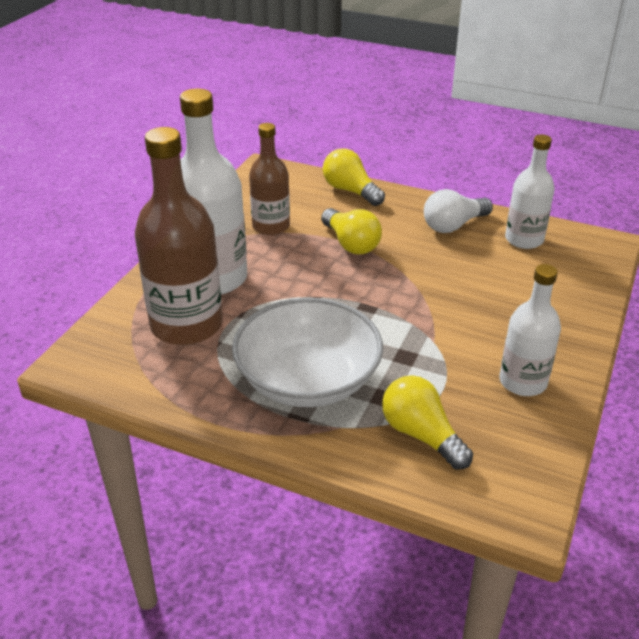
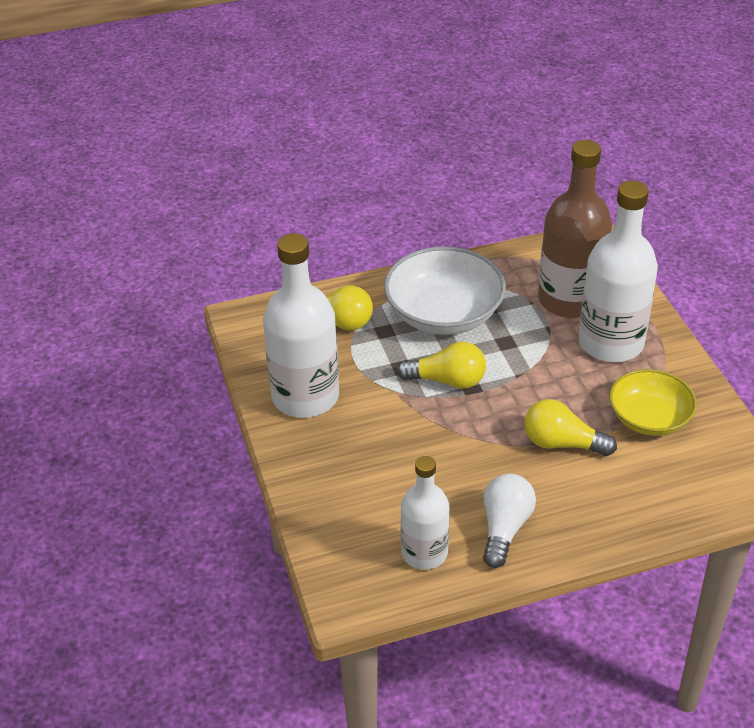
camera: 140 degrees right, 5 degrees up
(271, 226) = (649, 418): brown bottle -> yellow bowl
(350, 191) = (649, 512): yellow light bulb -> yellow light bulb (447, 380)
(523, 382) = (305, 396): white bottle -> white bottle, size x1.64

